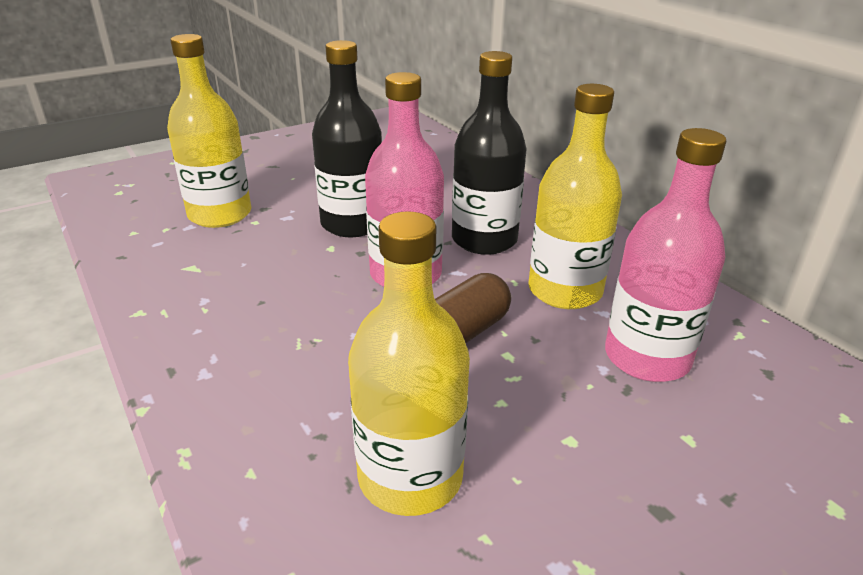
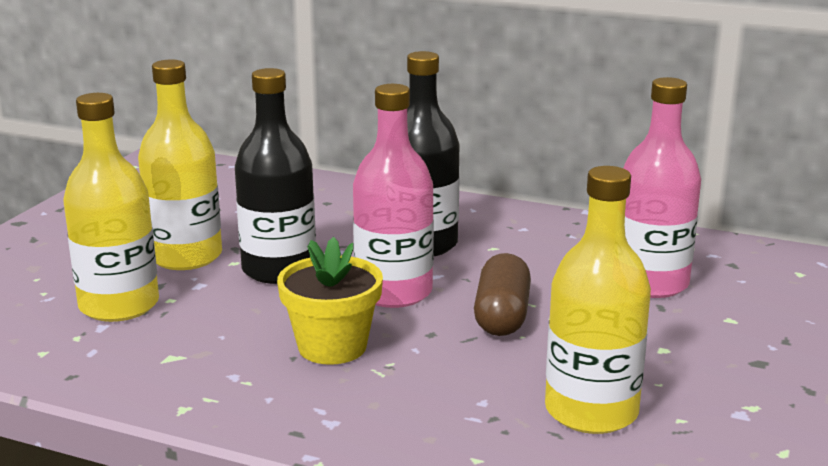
camera: 35 degrees left, 10 degrees down
(297, 305) = (332, 347): none -> yellow flower pot
(565, 291) = (538, 260): yellow bottle -> yellow bottle (186, 256)

